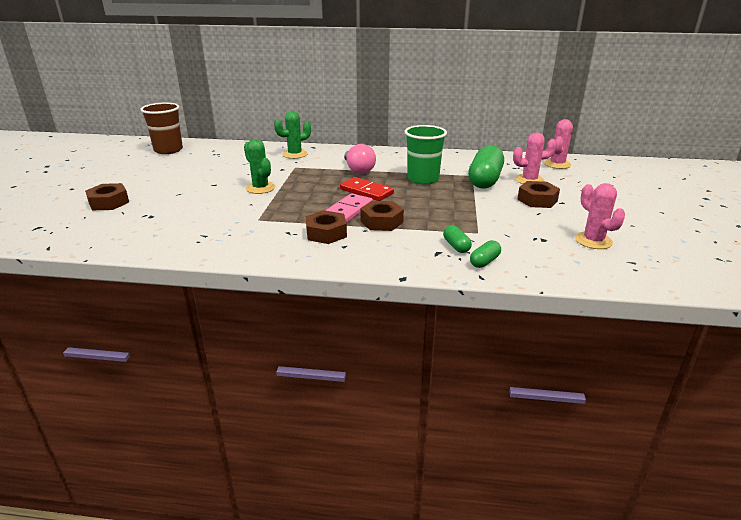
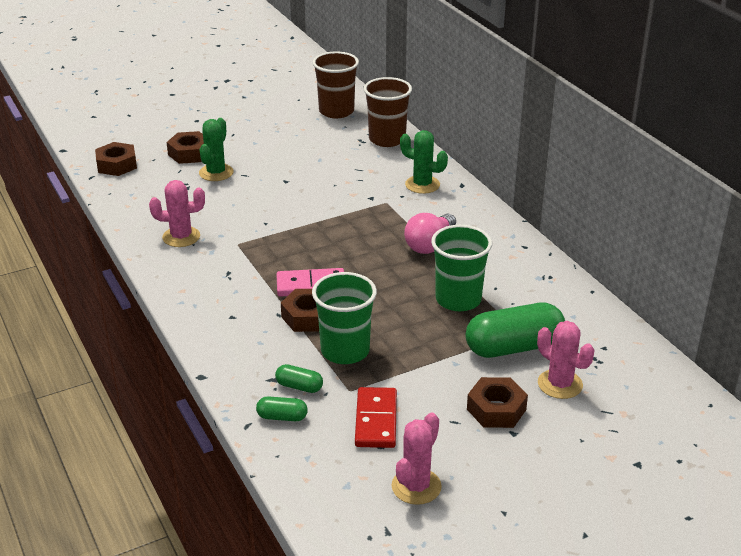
camera: 55 degrees right, 5 degrees up
(229, 148) = (387, 139): none -> brown cup
(260, 188) = (307, 209): green cactus -> green cactus (216, 173)
(326, 233) = (247, 294): brown nut -> brown nut (117, 165)
(366, 191) = (374, 276): red domino -> red domino (376, 420)
(434, 221) = (345, 351): none -> green cup
(456, 246) = (299, 386): green capsule -> green capsule turned 75 degrees clockwise
(557, 164) = (659, 393): pink cactus -> pink cactus (181, 237)

